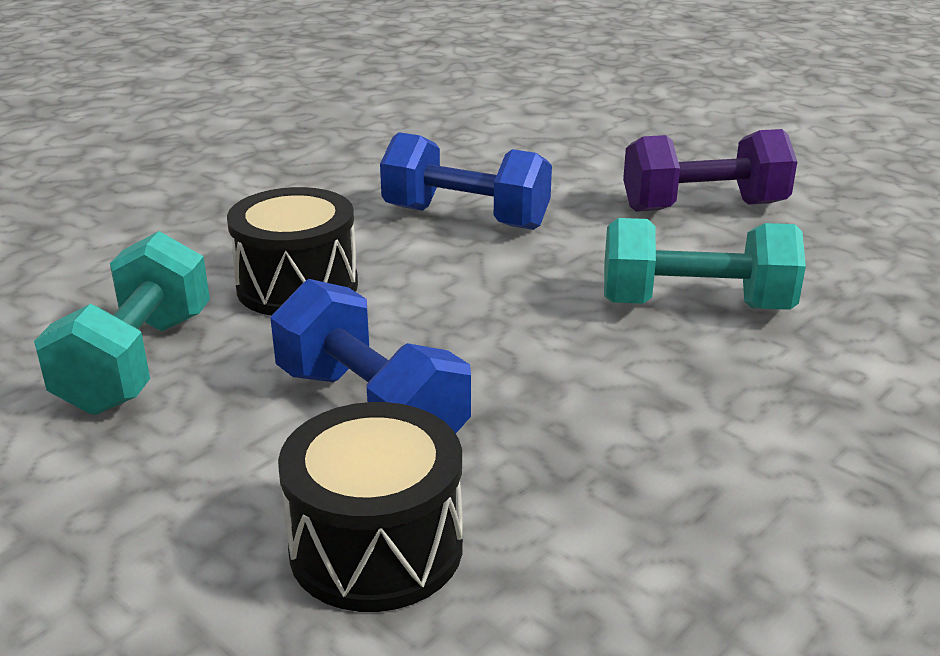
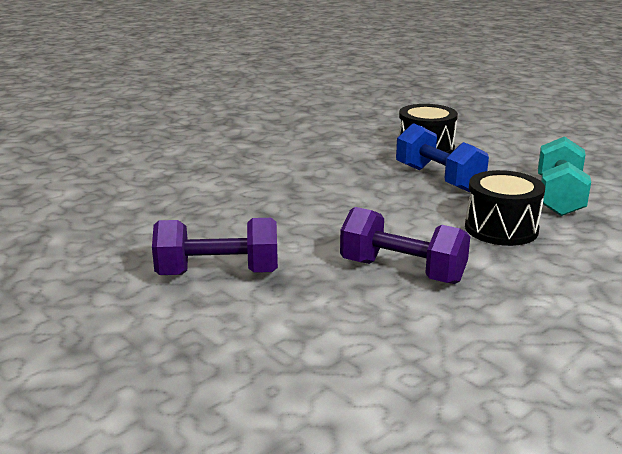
camera: 175 degrees left, 5 degrees down
(465, 218) = (402, 271): blue dumbbell -> purple dumbbell
(695, 305) = (272, 210): turquoise dumbbell -> none

